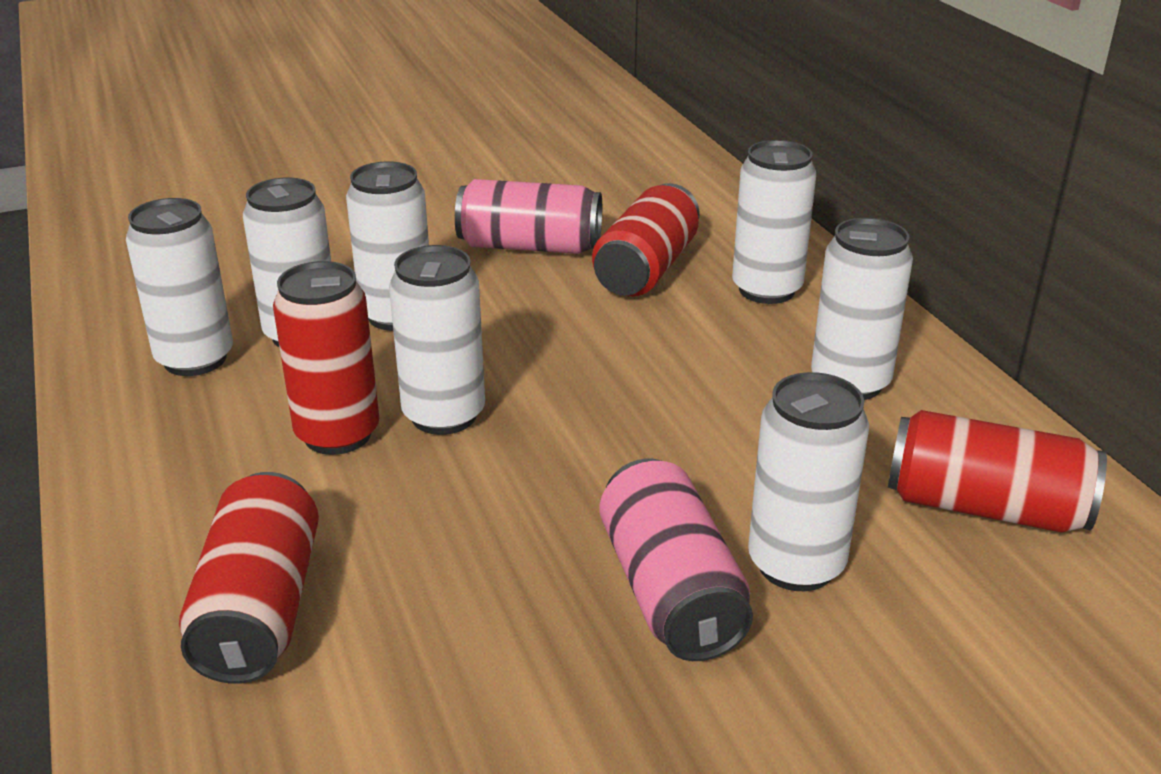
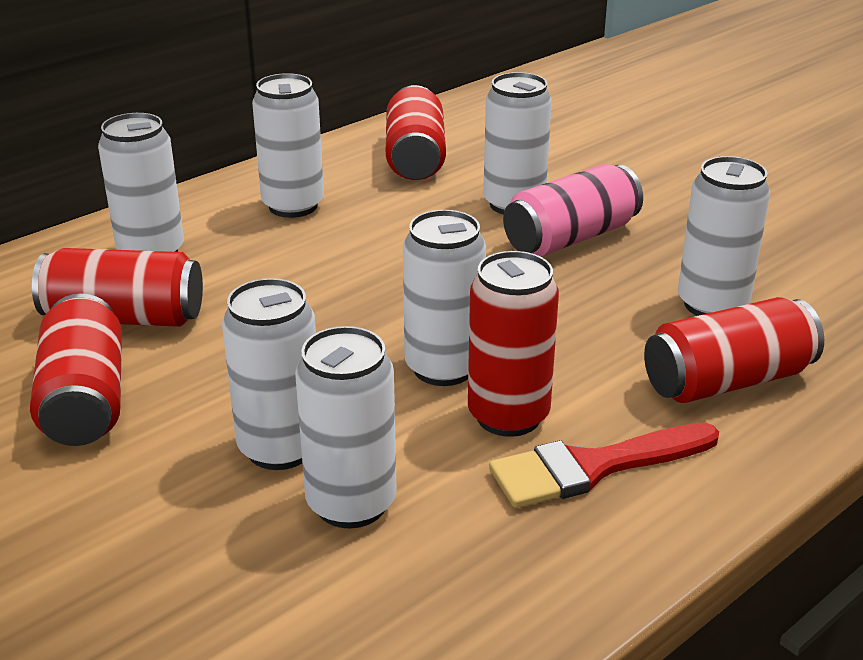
camera: 110 degrees left, 0 degrees up
(195, 359) = (442, 568): white can -> white can (712, 304)
(223, 462) = (593, 467): none -> red brush
(530, 246) = (85, 400): pink can -> red can

